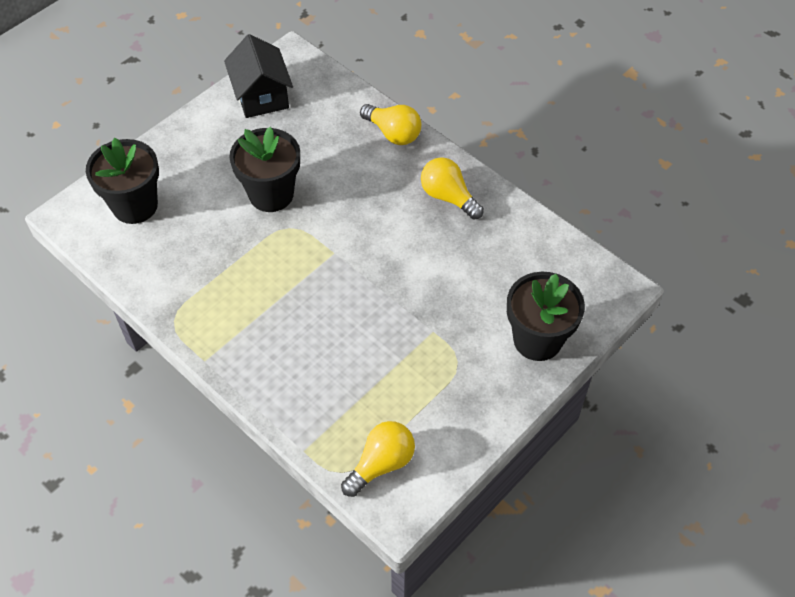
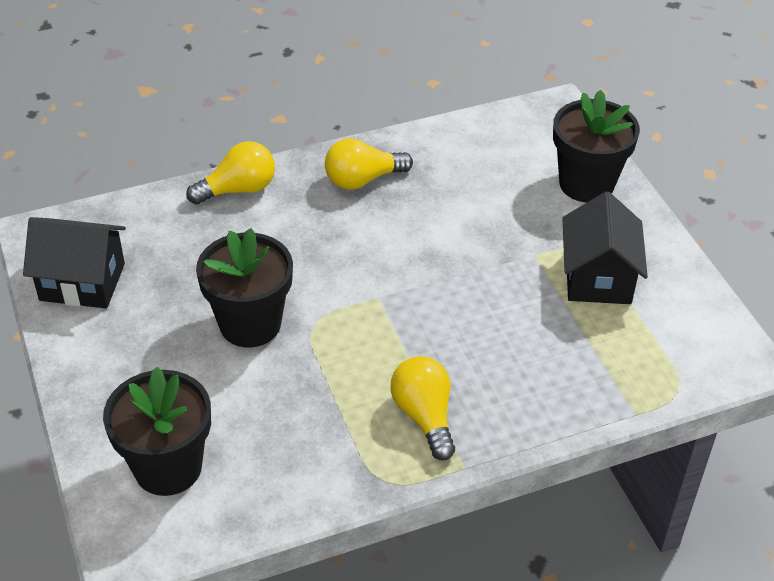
camera: 65 degrees left, 10 degrees down
(381, 464) = (681, 354): yellow light bulb -> yellow light bulb (424, 416)
(433, 382) = (598, 277): none -> black house

